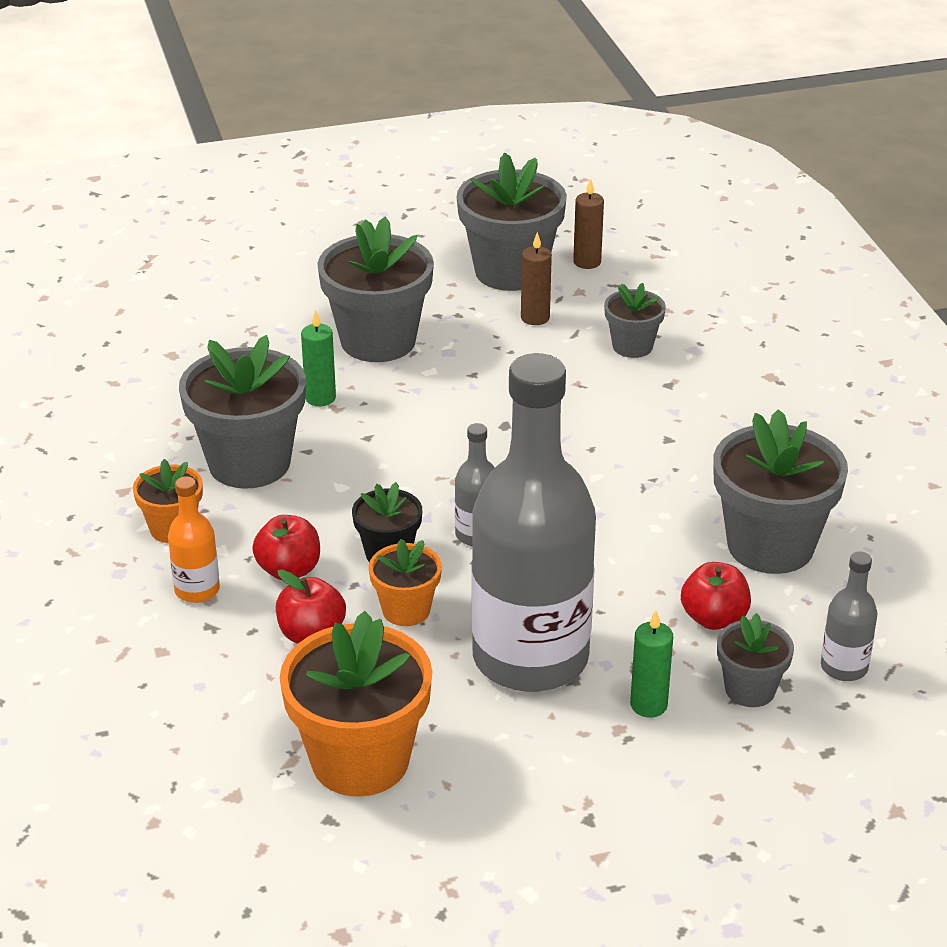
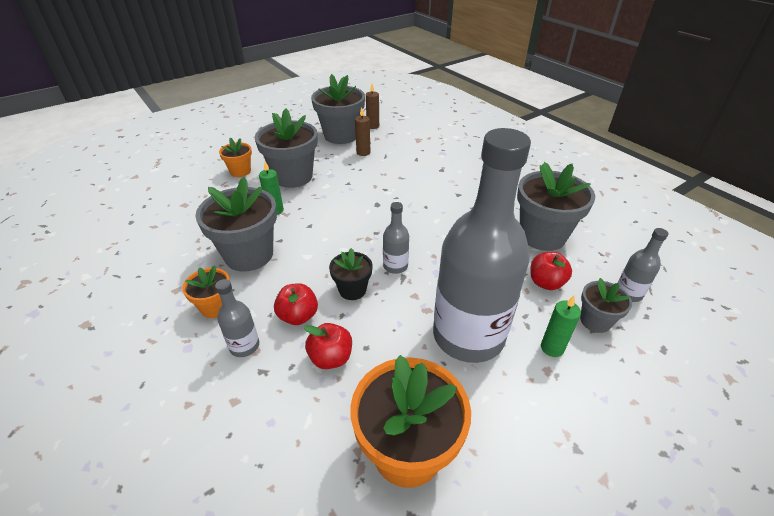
camera: 20 degrees left, 5 degrees up
(197, 590) = (244, 346): orange bottle -> grey bottle
(406, 610) = (380, 324): orange flower pot -> orange flower pot (240, 171)
(632, 346) = (414, 156): grey flower pot -> none

